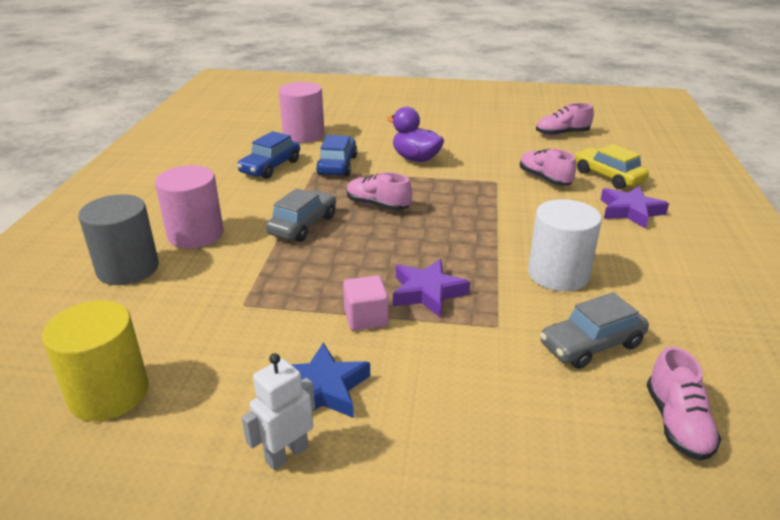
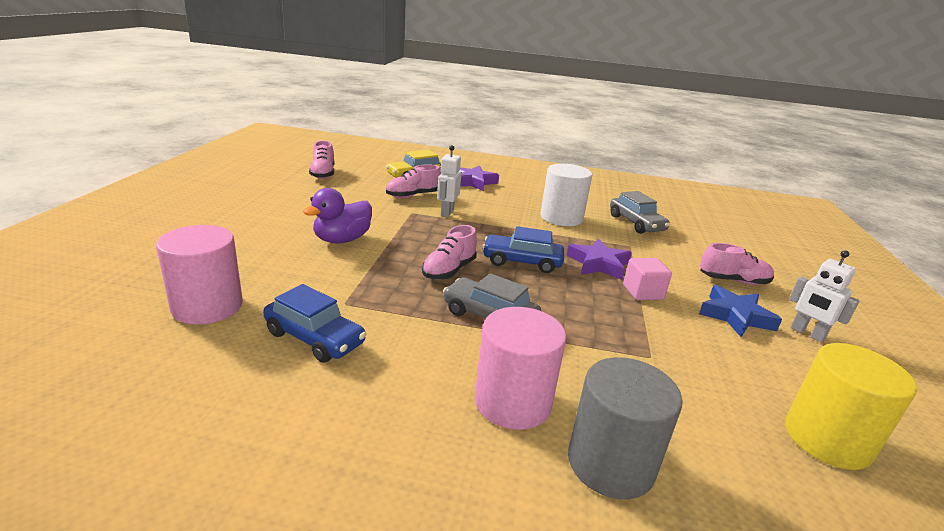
camera: 90 degrees left, 5 degrees down
(337, 165) = (336, 286): blue car -> blue car (522, 262)
(512, 199) = (447, 212): none -> white robot
(677, 423) = (689, 218): pink shoe -> pink shoe (733, 281)

